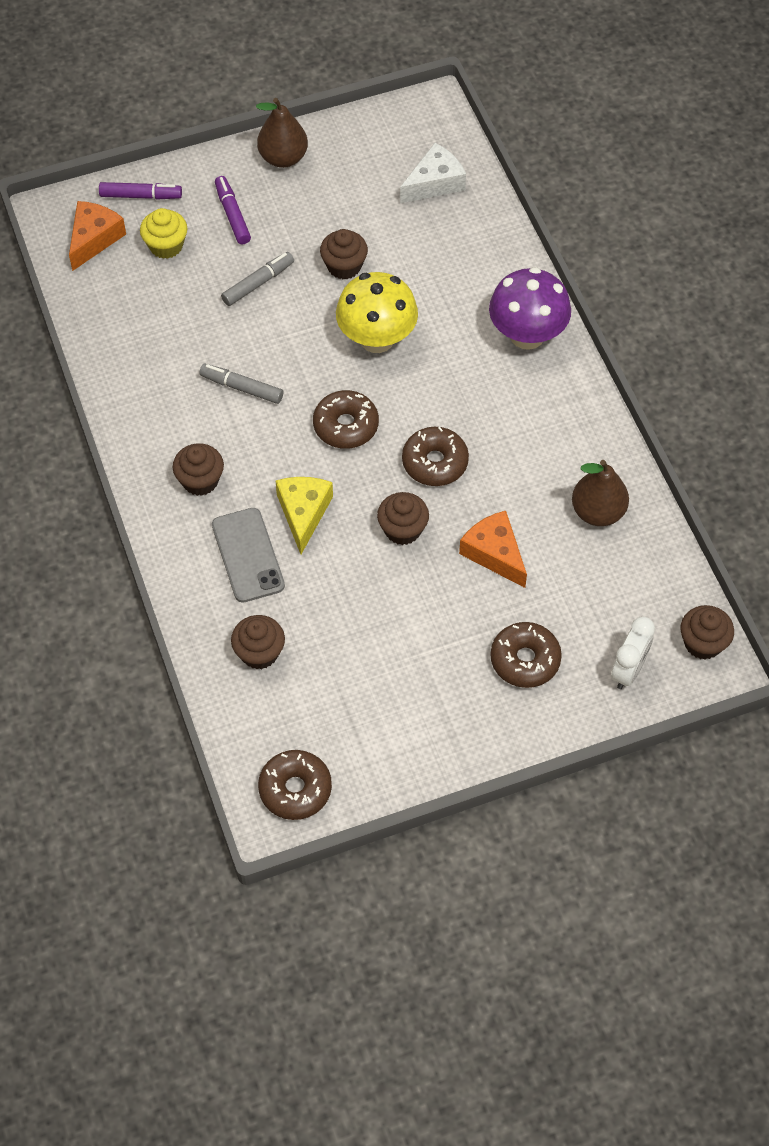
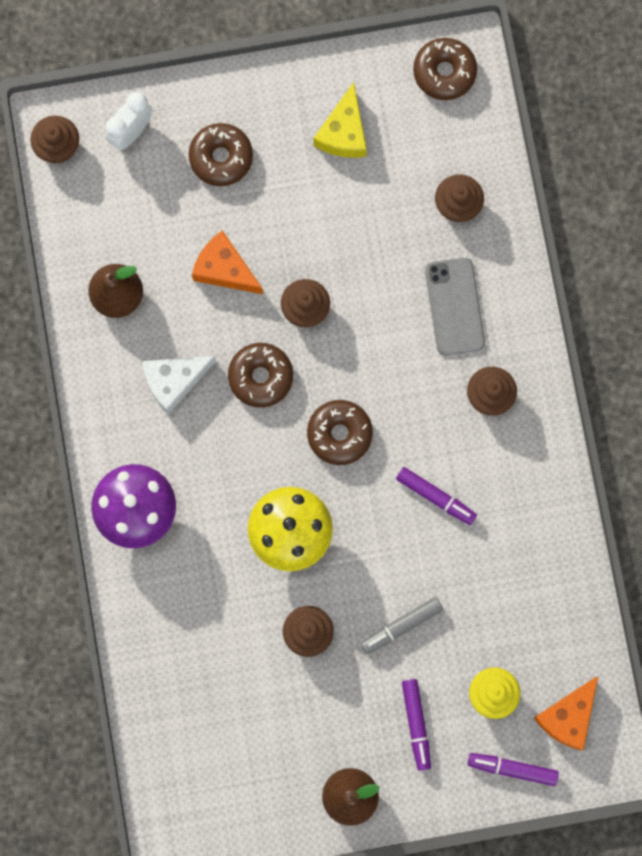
camera: 170 degrees left, 20 degrees up
(242, 388) = (435, 497): grey marker -> purple marker
(303, 513) = (396, 342): yellow cheese -> yellow cheese (343, 132)
(435, 183) = (190, 730): white cheese -> white cheese (174, 381)
(494, 553) = (224, 269): orange cheese -> orange cheese turned 150 degrees clockwise

